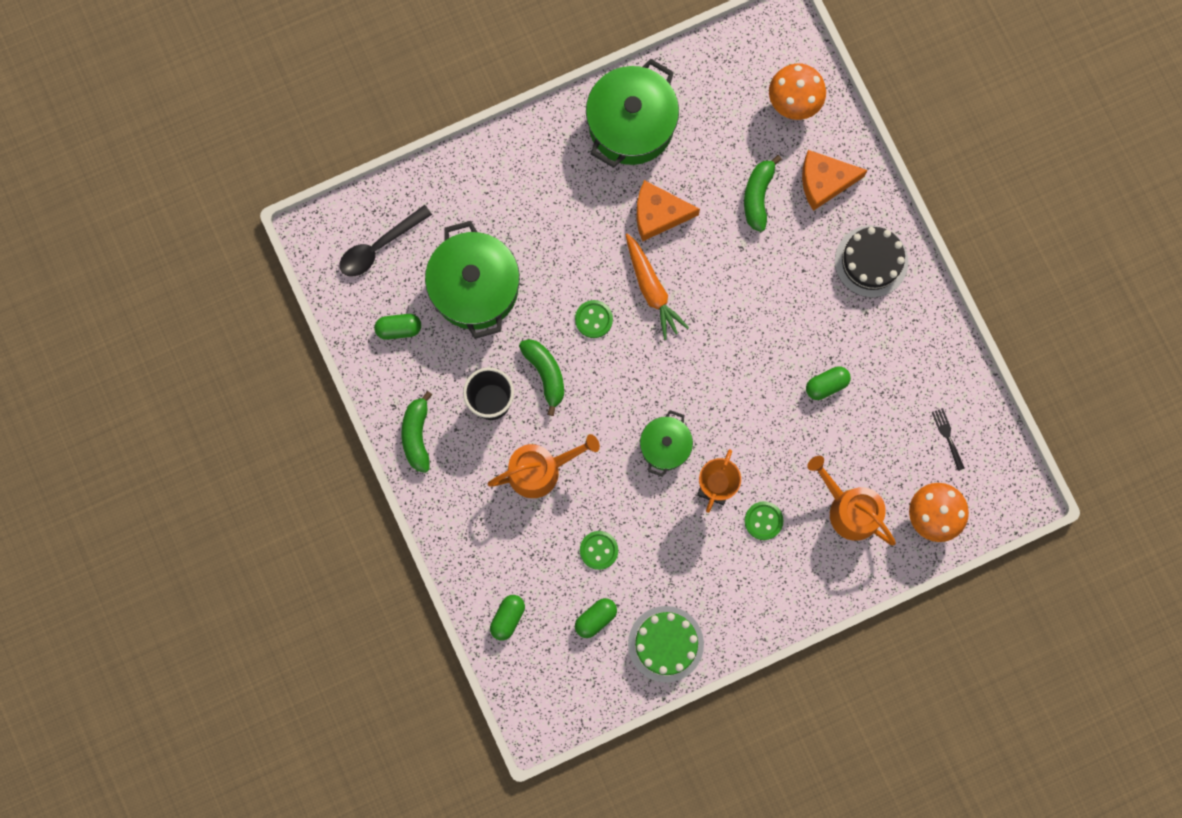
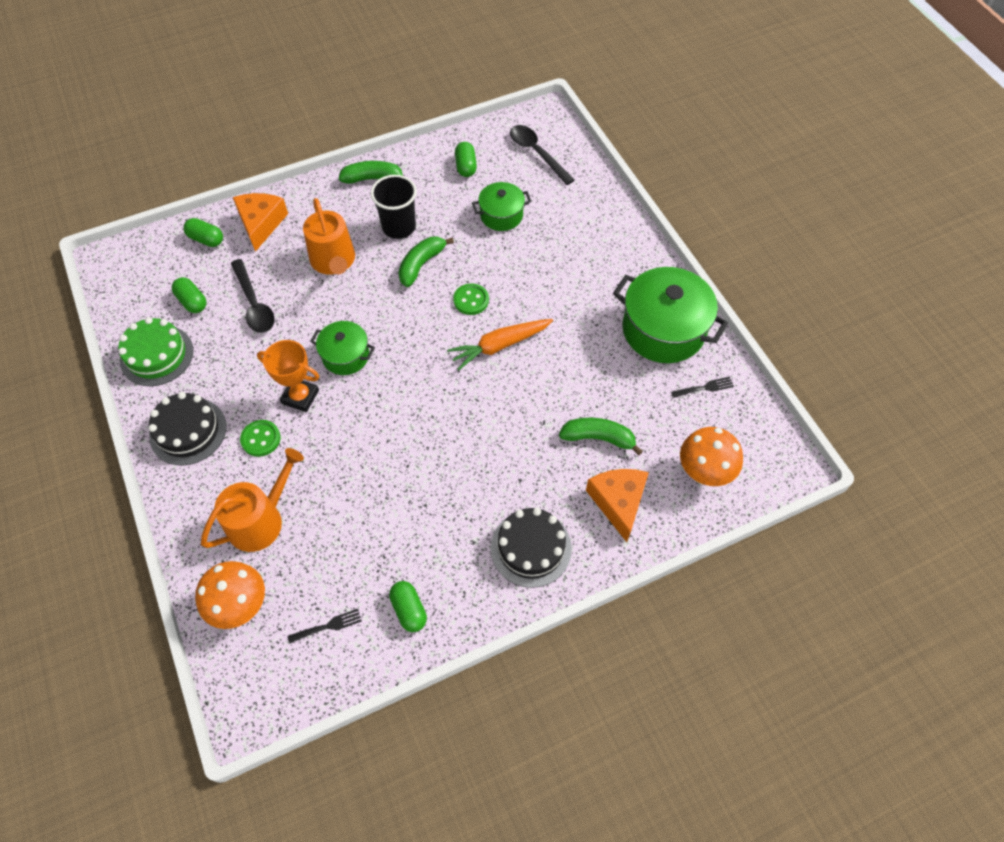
camera: 90 degrees right, 20 degrees down
(475, 287) = (501, 215): green pot -> green pot, size x0.56
(545, 374) = (421, 265): green banana -> green banana turned 150 degrees clockwise
(599, 550) = (254, 304): green button -> black spoon
(658, 214) = (575, 351): orange cheese -> orange cheese (261, 223)
(700, 90) = (705, 387): none -> black fork
(756, 594) = (188, 431): none -> black cake
(826, 385) = (396, 500): green capsule -> green capsule (409, 610)

